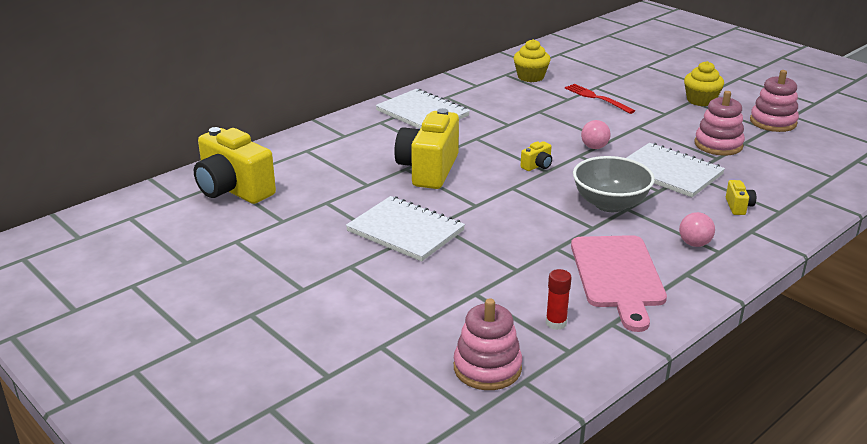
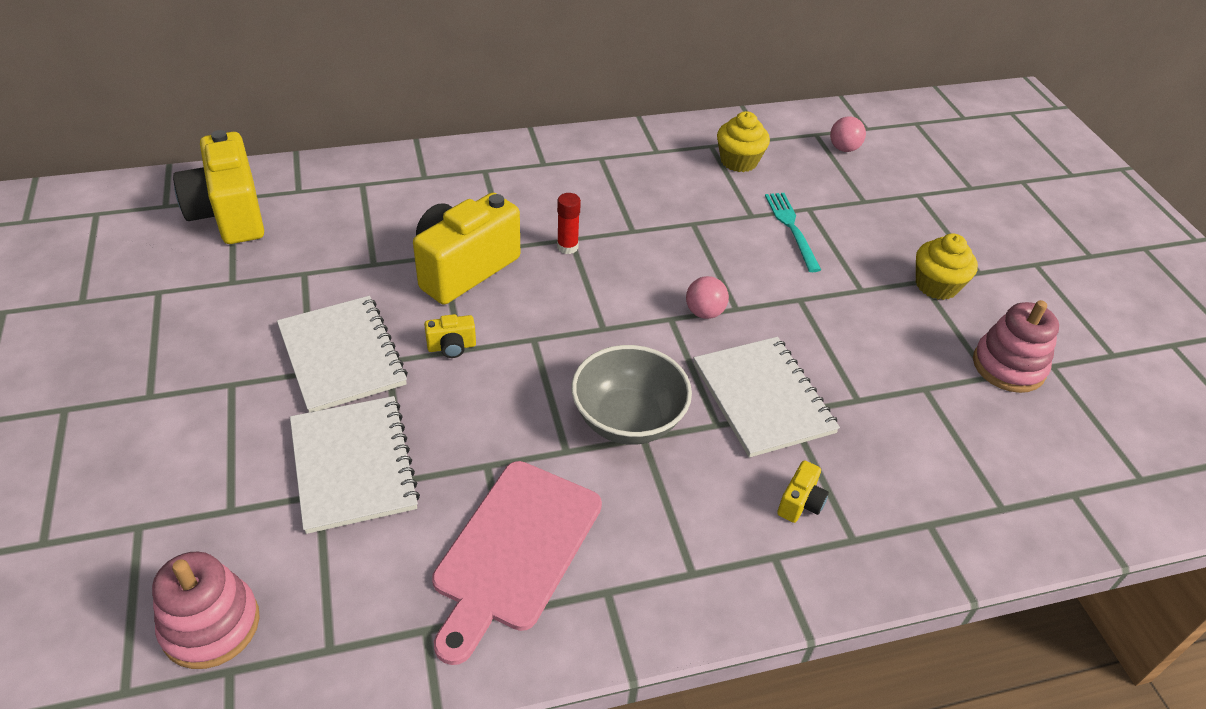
camera: 25 degrees right, 15 degrees up
(422, 113) = (546, 174): white notebook -> white notebook (353, 465)
(537, 166) = (599, 315): yellow camera -> yellow camera (451, 347)
(556, 323) = (360, 593): red glue stick -> red glue stick (567, 247)
(597, 98) = (792, 228): red fork -> turquoise fork
(694, 244) = (671, 543): pink ball -> pink ball (843, 148)
(718, 145) = (882, 376): pink stacking toy -> none

